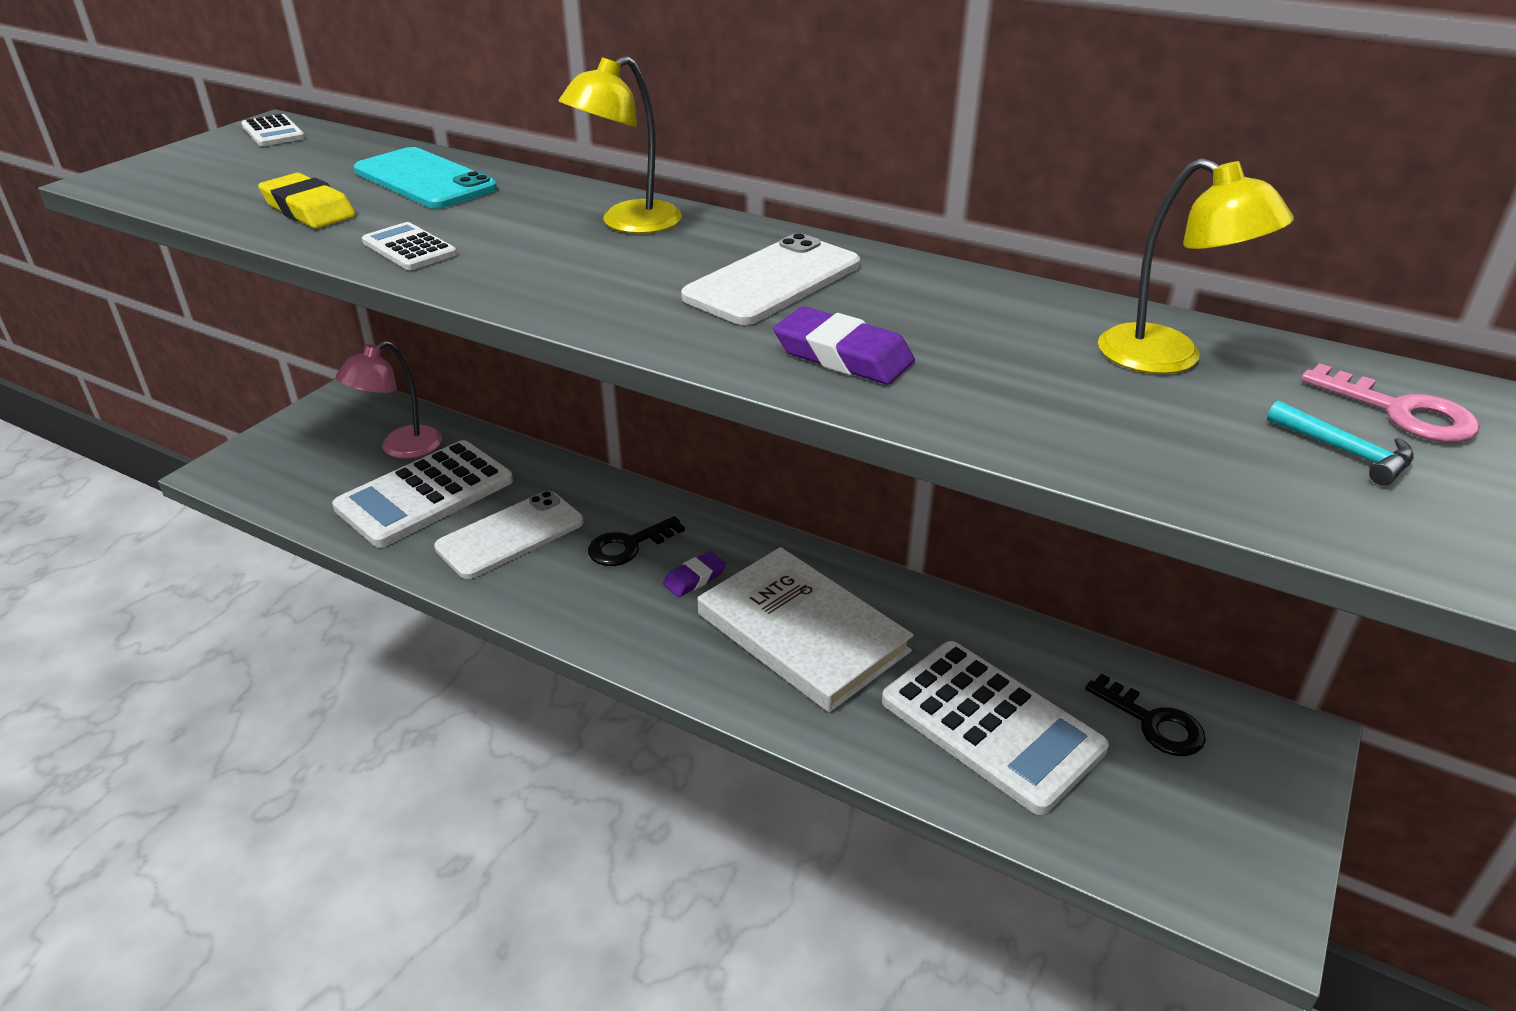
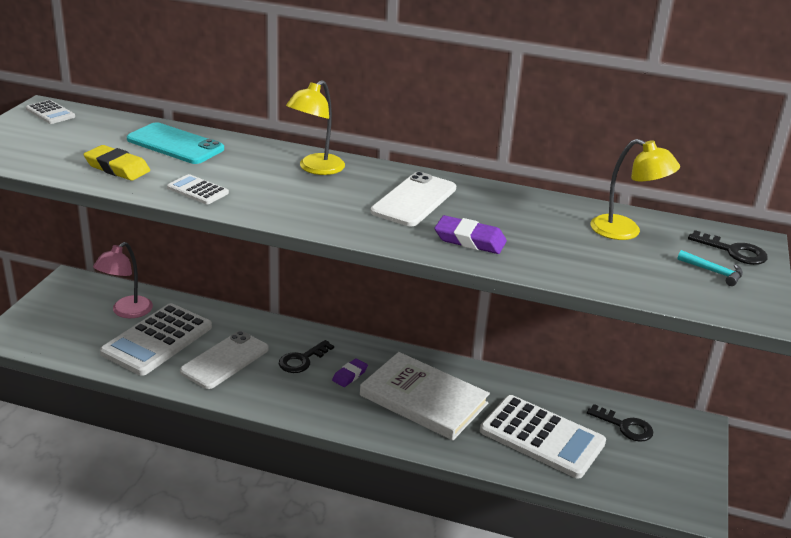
camera: 15 degrees left, 5 degrees down
(1401, 412) = (733, 251): pink key -> black key

